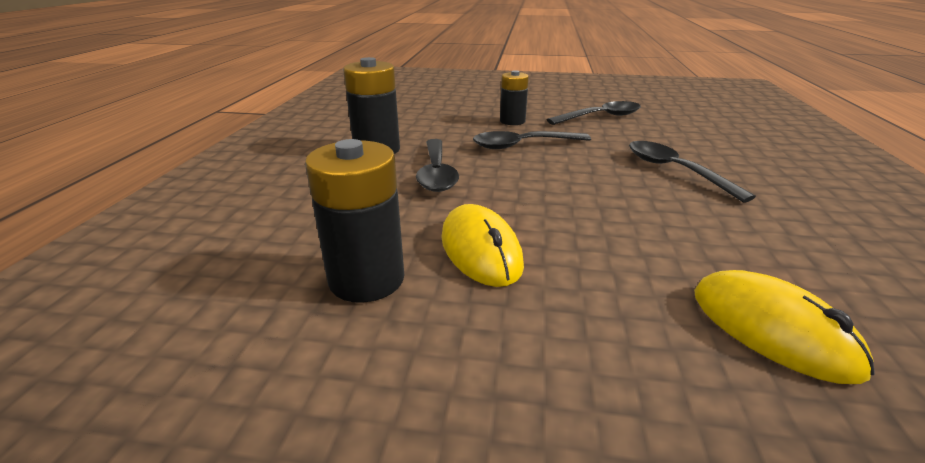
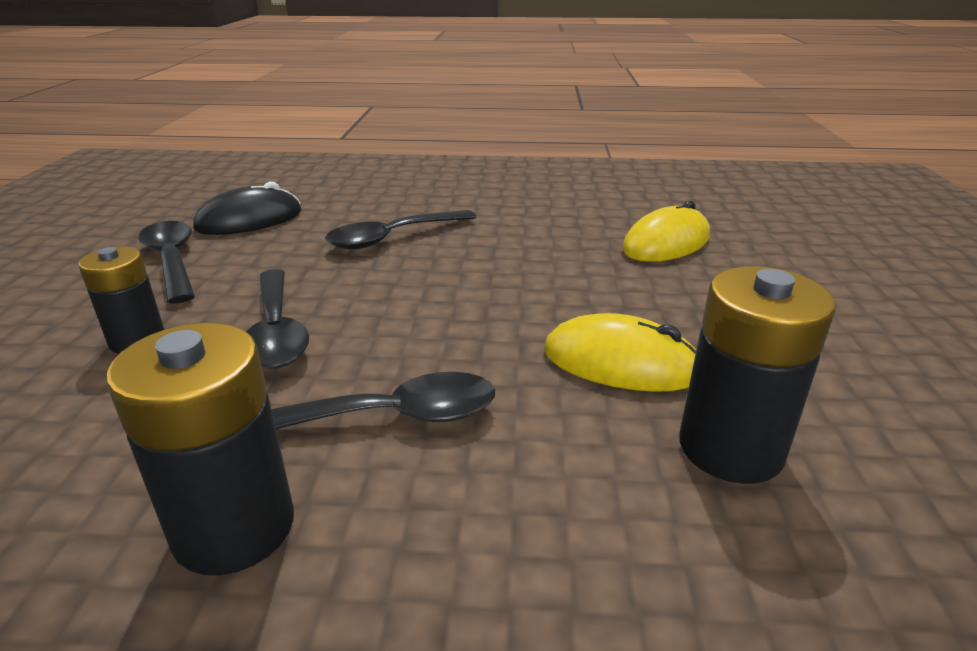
camera: 95 degrees left, 0 degrees up
(480, 250) = (620, 363): yellow mouse -> yellow mouse turned 45 degrees clockwise
(674, 127) = (249, 220): none -> black mouse

